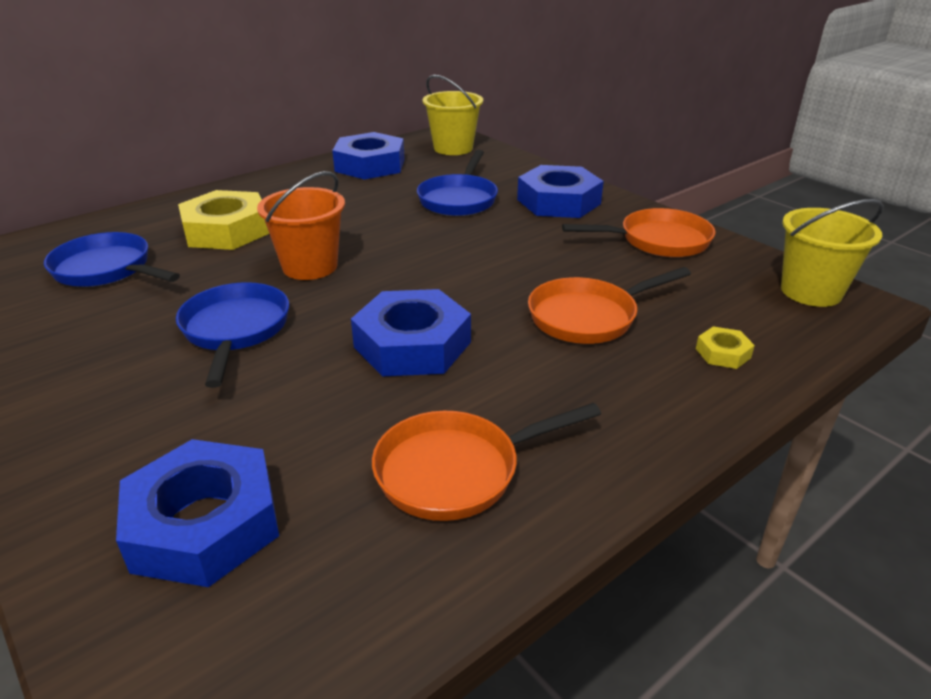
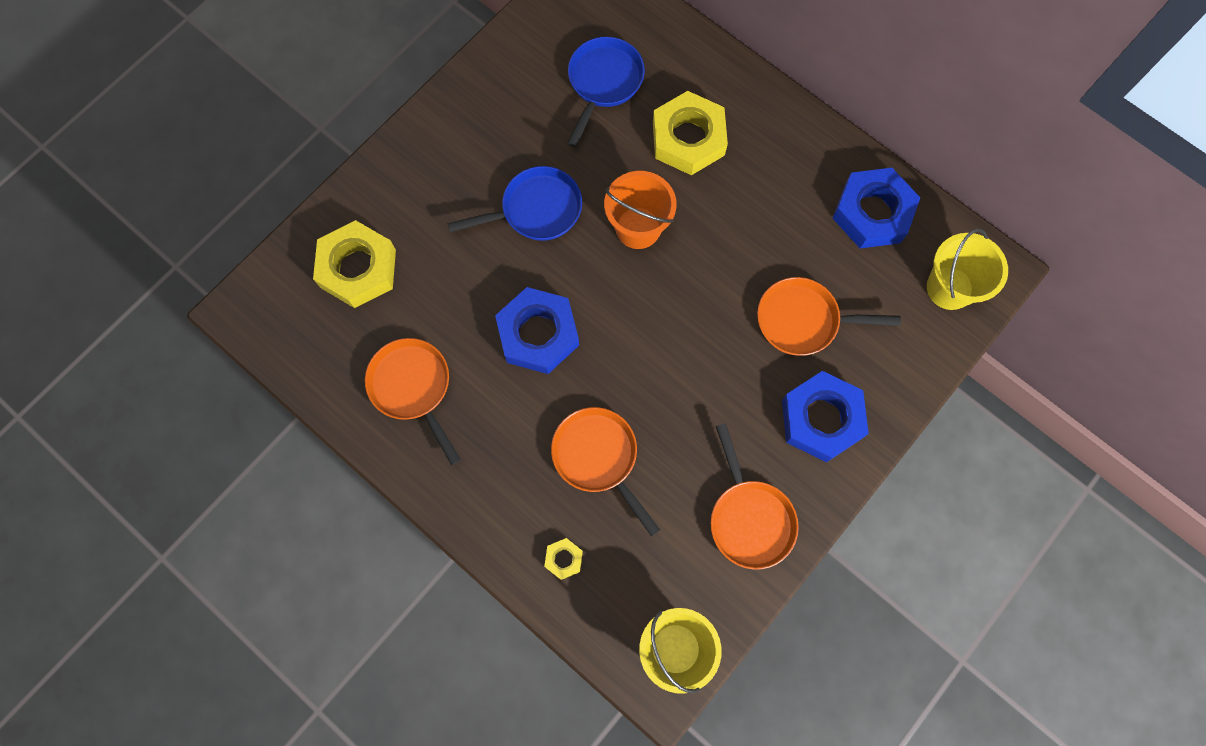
camera: 80 degrees right, 40 degrees up
(204, 524) = (358, 268): blue nut -> yellow nut
(459, 199) = (803, 320): blue pan -> orange pan

